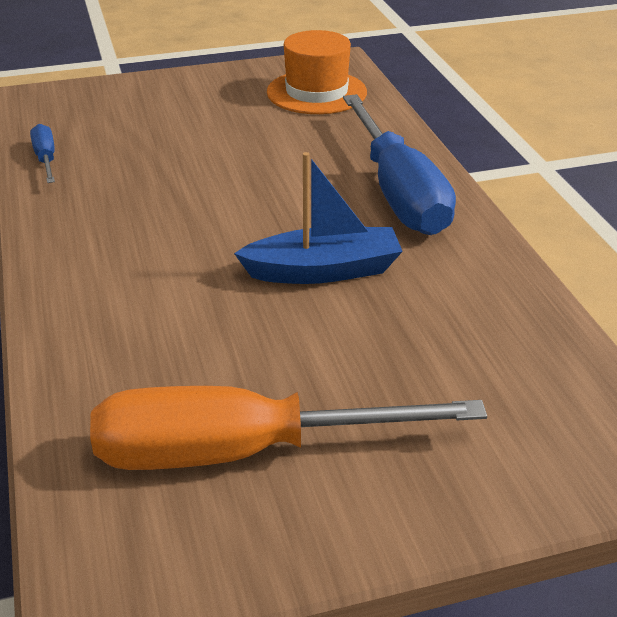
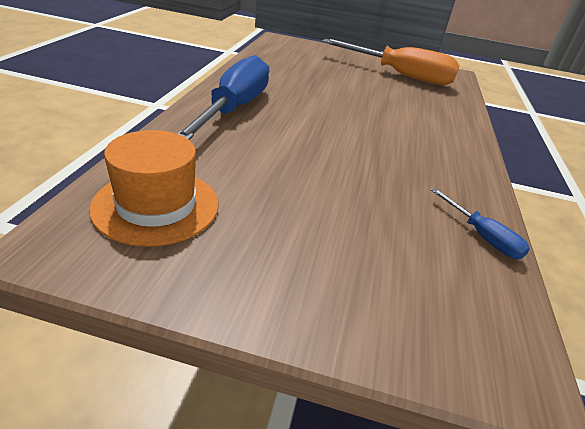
camera: 155 degrees left, 0 degrees up
(46, 159) = (482, 236): blue screwdriver -> blue screwdriver turned 45 degrees counterclockwise
(323, 271) = (322, 98): blue boat -> none

